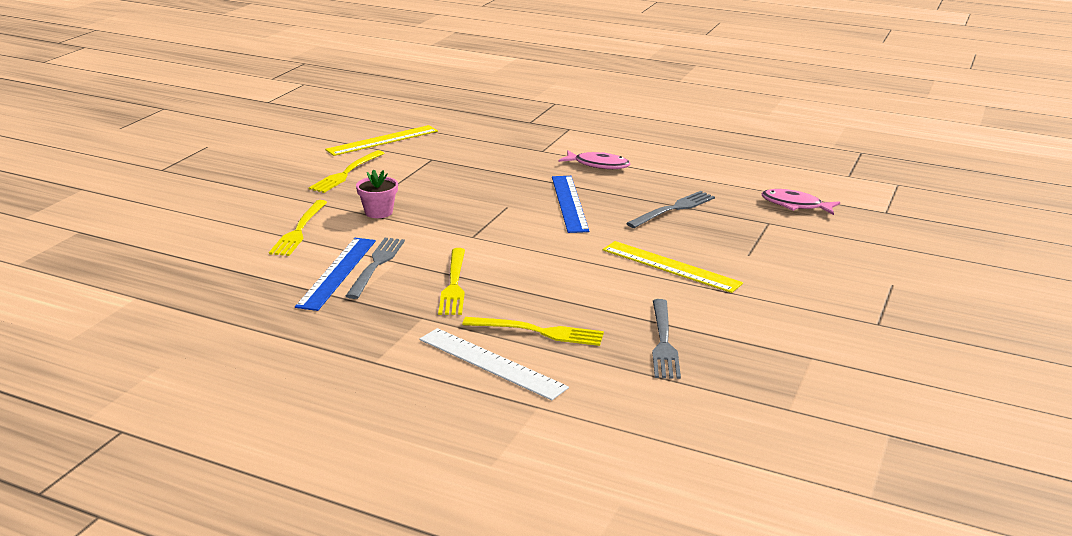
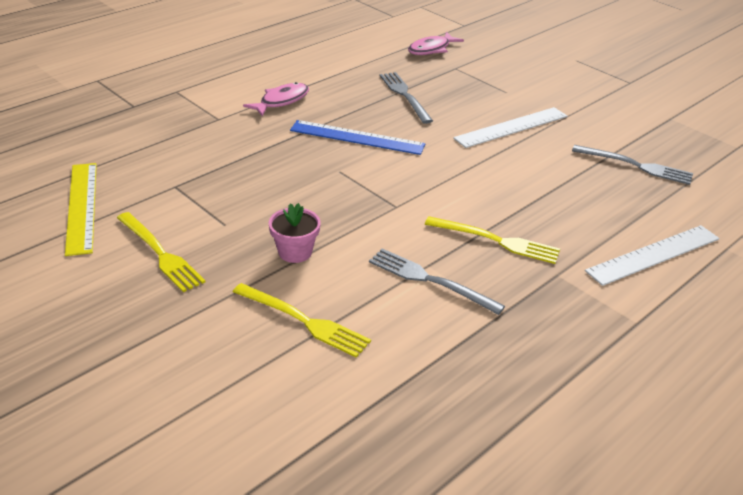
camera: 70 degrees left, 10 degrees up
(337, 272) = (434, 311): blue ruler -> none
(538, 332) = (604, 217): yellow fork -> none
(670, 266) = (511, 127): yellow ruler -> white ruler

